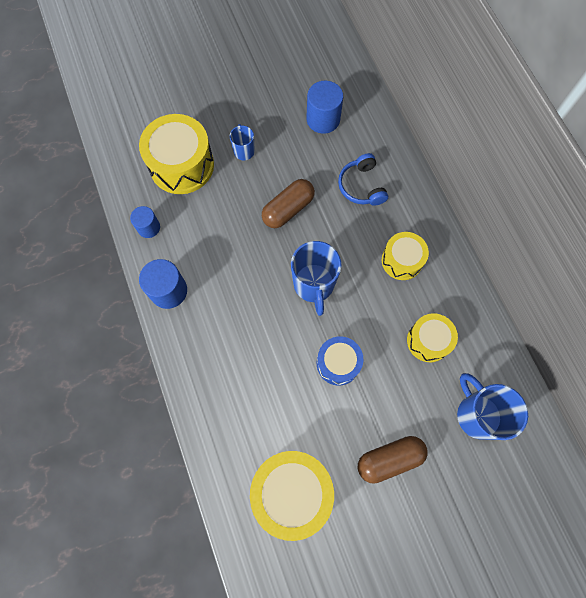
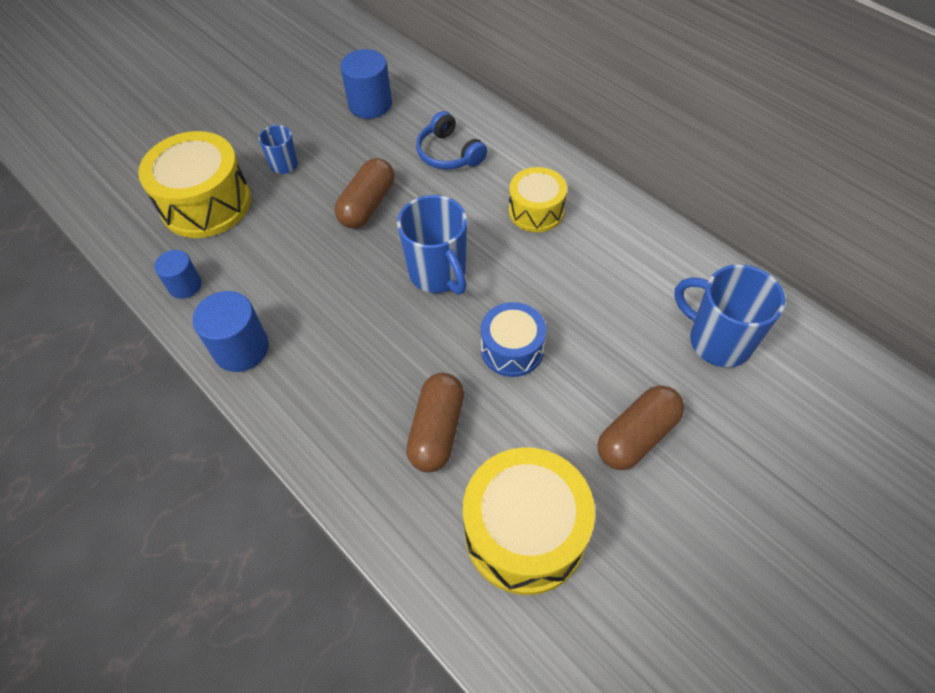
camera: 20 degrees left, 15 degrees down
(267, 401) = (437, 430): none -> brown capsule
(428, 341) = (613, 283): yellow drum -> none

